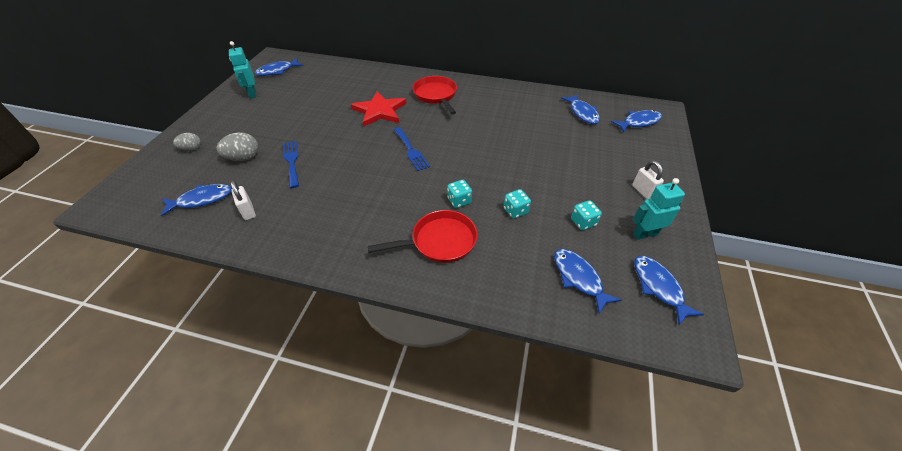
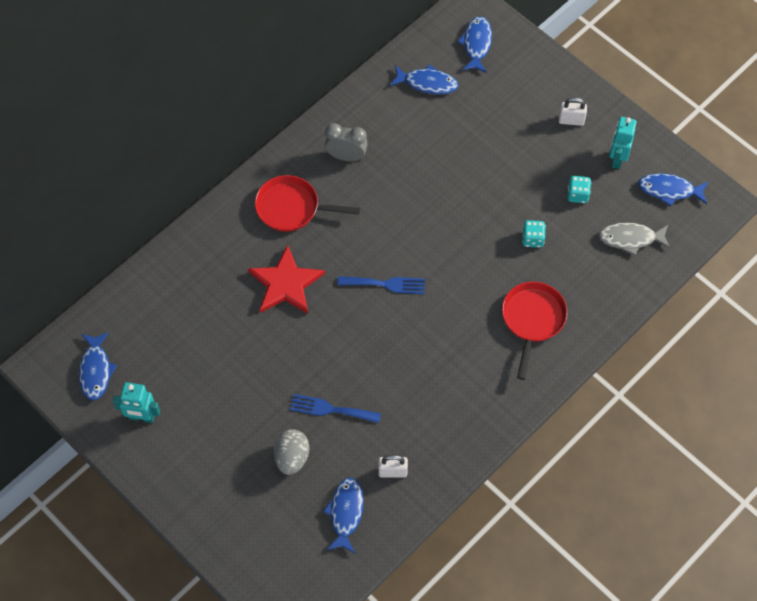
camera: 60 degrees left, 15 degrees up
(191, 149) = (236, 511): grey egg -> none
(459, 201) = (491, 278): turquoise dice -> none
(492, 102) = (346, 156): none -> grey clock
(579, 278) = (630, 239): blue fish -> grey fish

